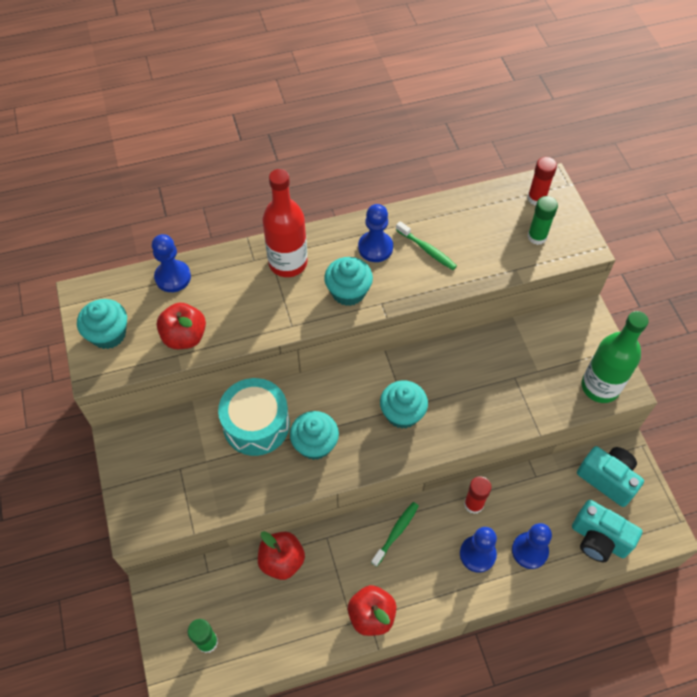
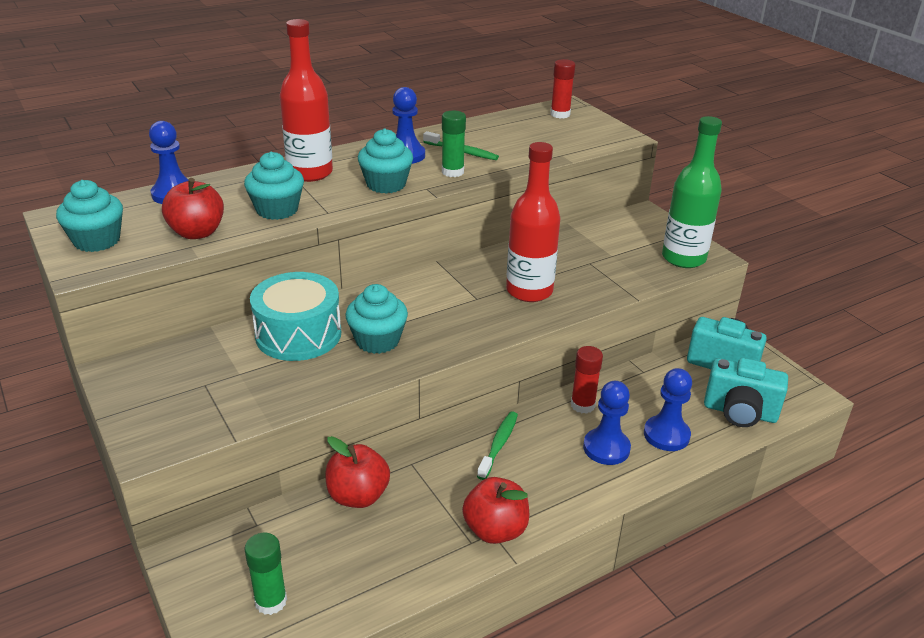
camera: 15 degrees left, 25 degrees down
(402, 413) = (475, 303): turquoise cupcake -> turquoise cupcake (277, 210)
(451, 406) = (529, 291): none -> red bottle
(537, 237) = (572, 135): green glue stick -> green glue stick (452, 172)

